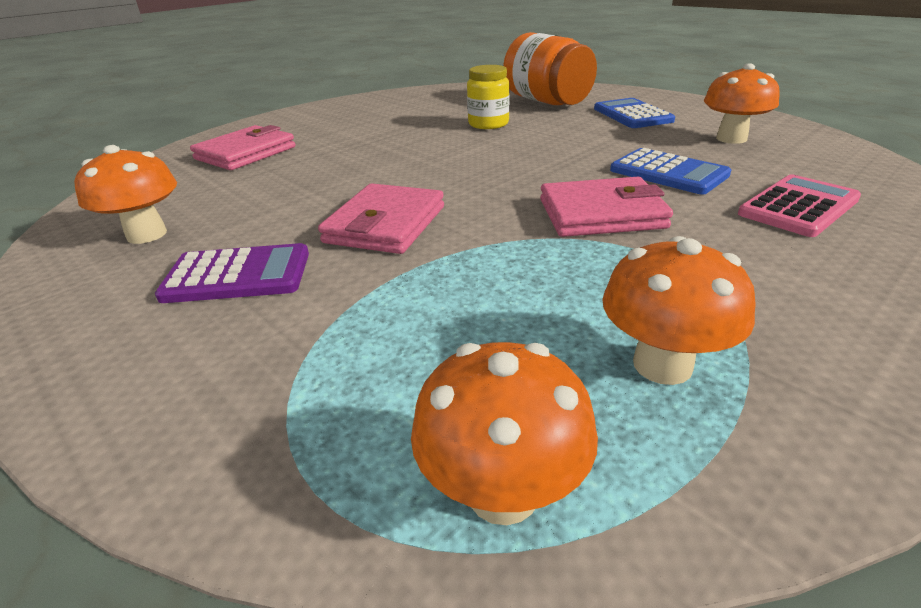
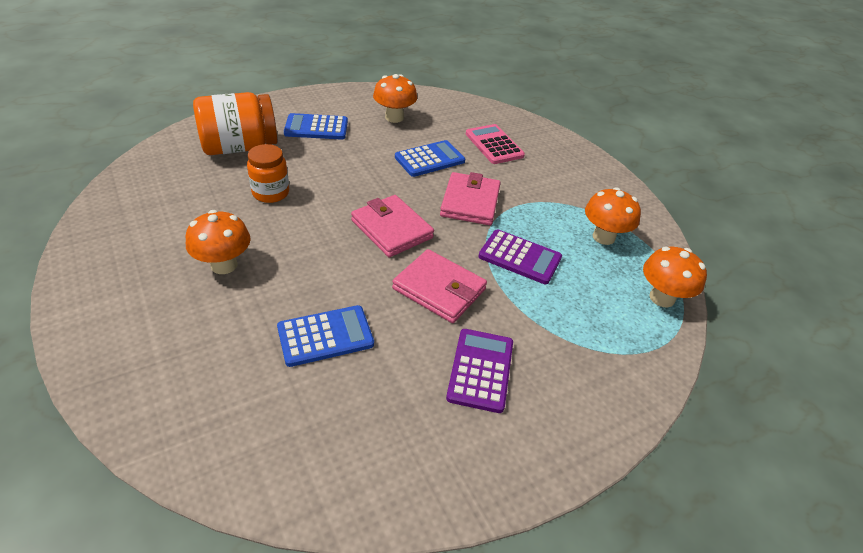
camera: 80 degrees left, 10 degrees up
(147, 235) = (384, 432): orange mushroom -> orange mushroom (224, 265)
(246, 153) = (206, 362): pink wallet -> pink wallet (392, 229)
(285, 184) = (325, 336): none -> blue calculator
(488, 124) = (271, 193): yellow jar -> orange jar
(500, 272) = (520, 257): none -> purple calculator

